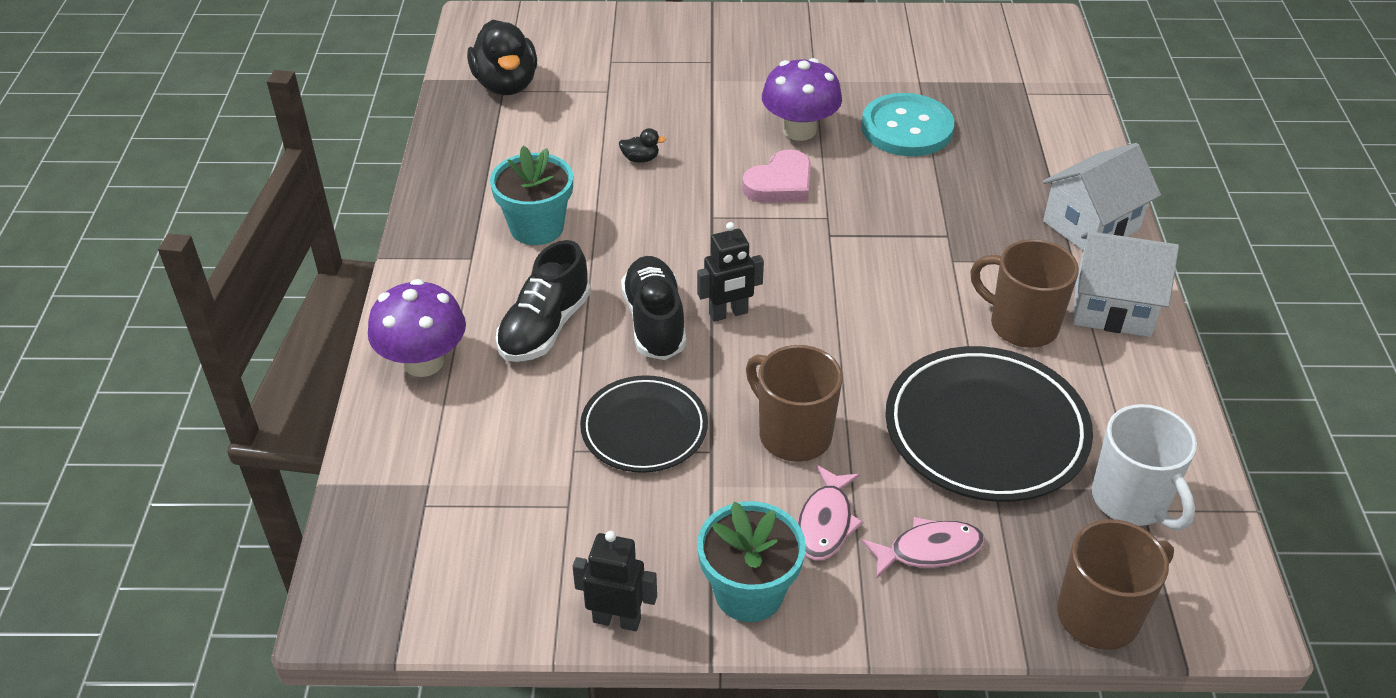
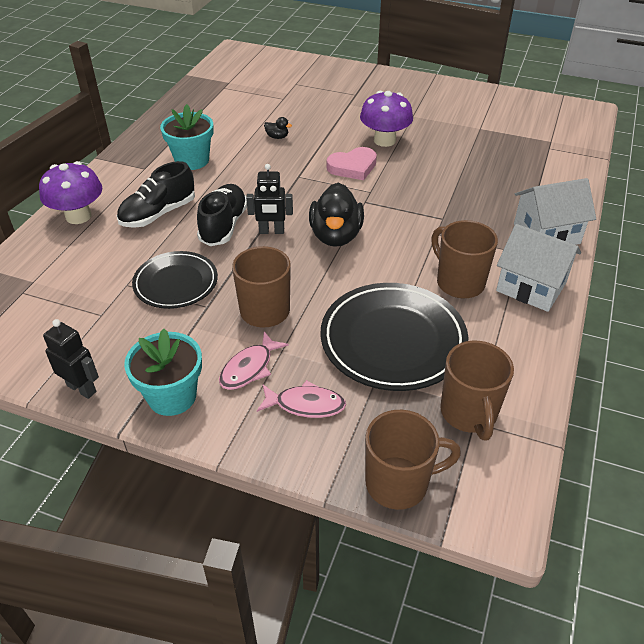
camera: 20 degrees right, 0 degrees up
(506, 85) = (227, 85): black duck -> black duck (336, 236)
(907, 128) = (455, 152): turquoise button -> none
(1131, 500) = (469, 413): white mug -> brown mug

